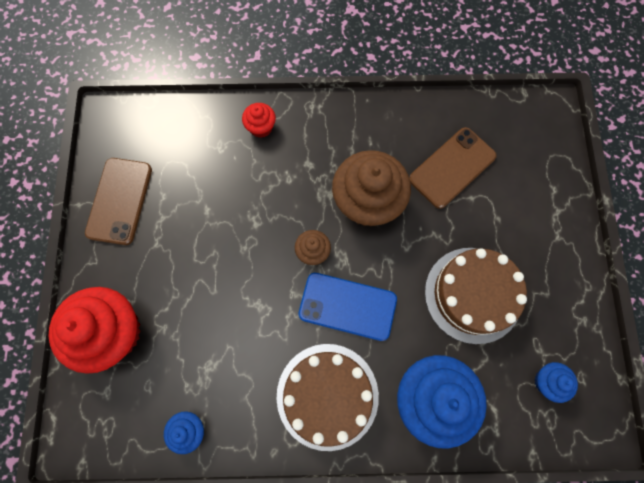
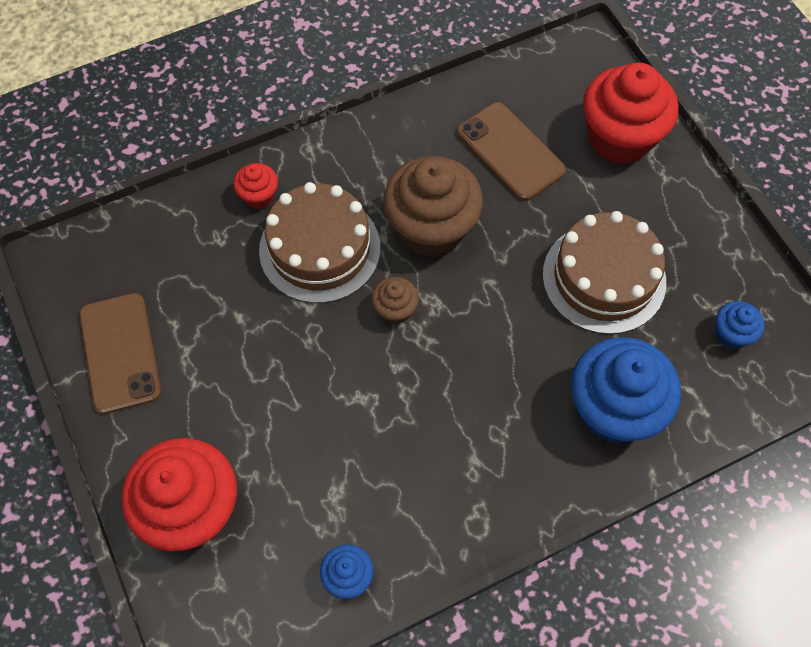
camera: 25 degrees left, 10 degrees down
(327, 395) = (495, 461): brown cake -> brown cake (320, 249)
(347, 306) = (467, 352): blue phone -> none
(452, 168) = (510, 151): brown phone -> brown phone turned 60 degrees counterclockwise
(538, 191) = (619, 138): none -> red cupcake

